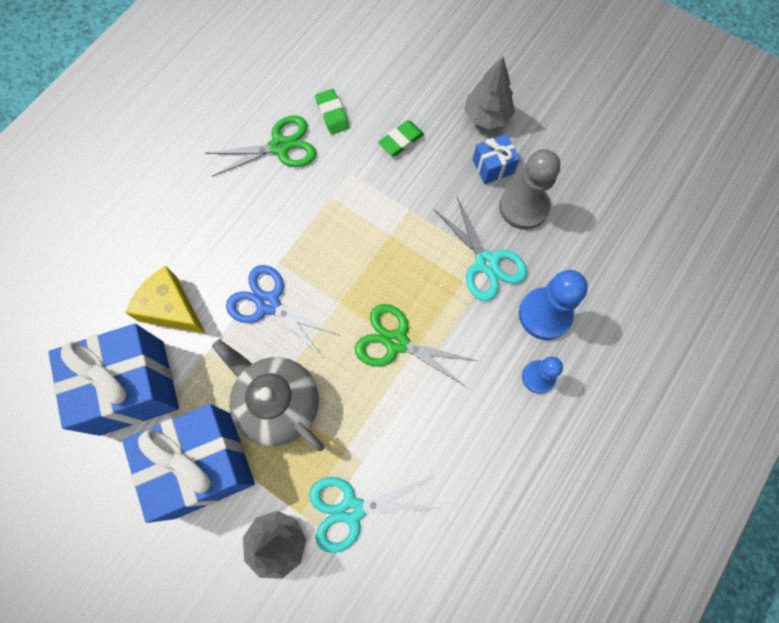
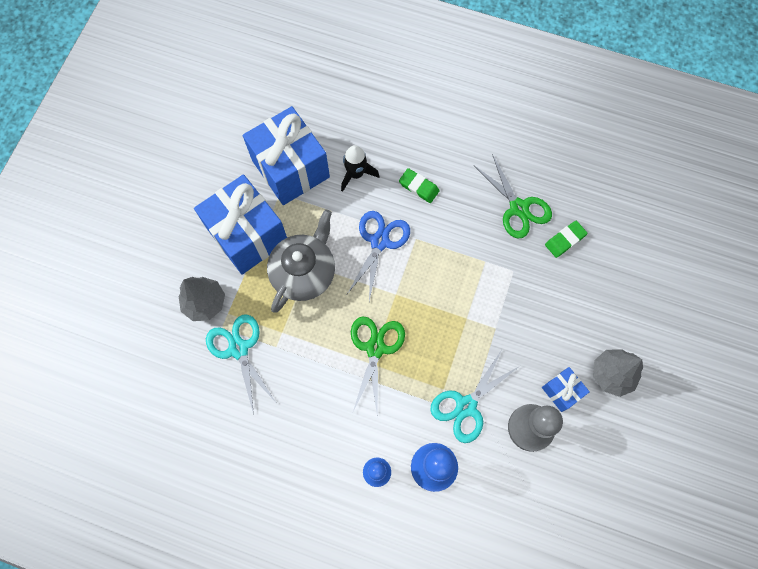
camera: 75 degrees right, 0 degrees up
(171, 308) = (356, 174): yellow cheese -> black rocket
(401, 140) = (559, 304): green eraser -> green eraser (419, 187)

